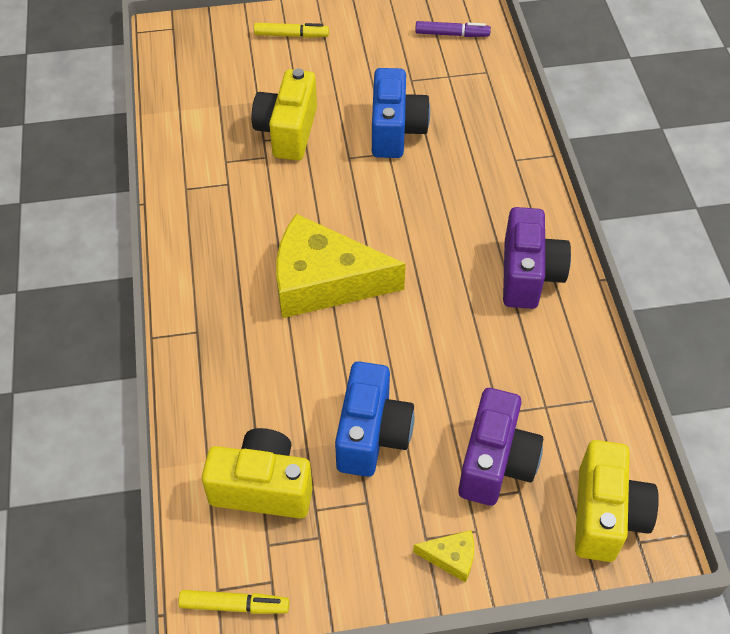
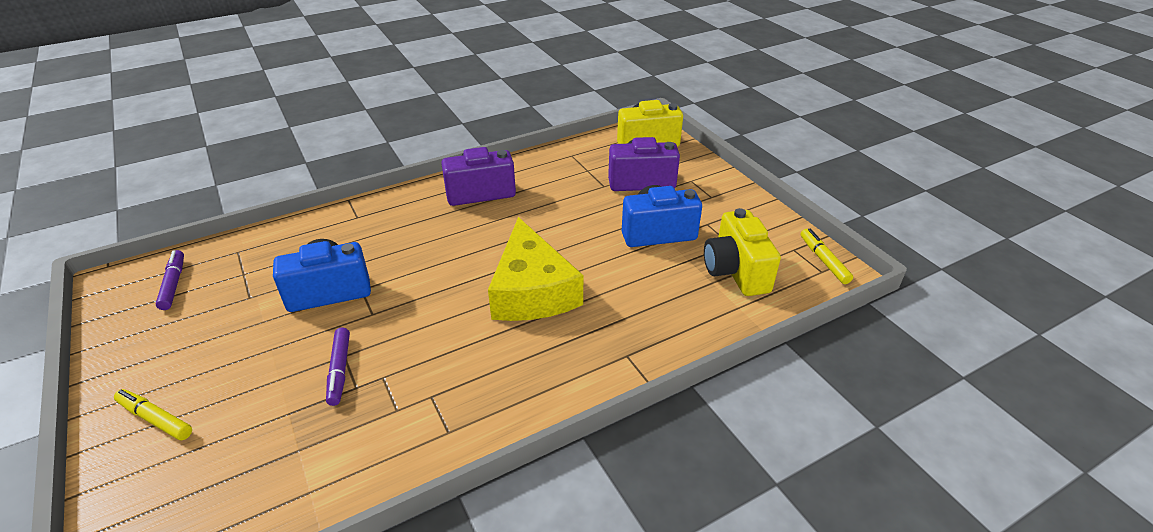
camera: 110 degrees left, 15 degrees down
(288, 132) = (340, 370): yellow camera -> purple marker
(291, 35) = (155, 419): yellow marker -> yellow marker turned 45 degrees counterclockwise
(451, 557) = (715, 185): yellow cheese -> none

